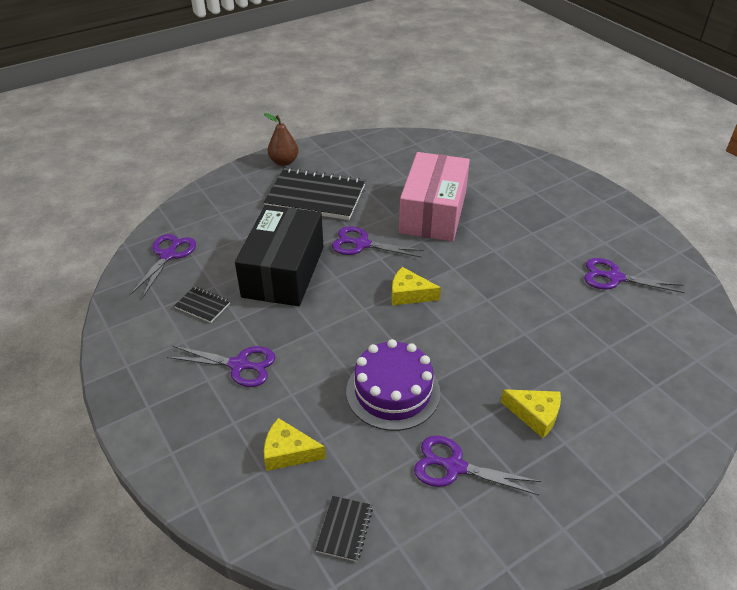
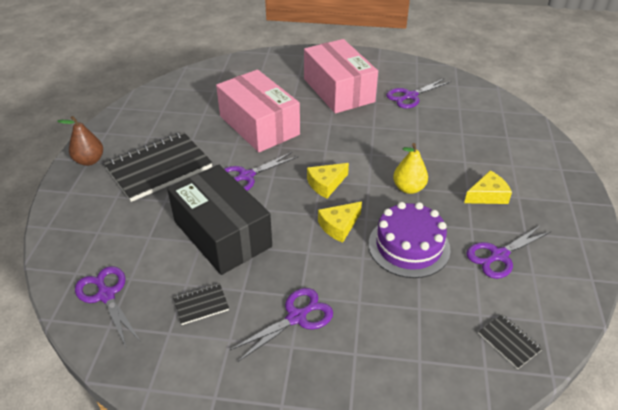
camera: 50 degrees left, 0 degrees up
(288, 452) = (415, 335): yellow cheese -> yellow cheese (339, 226)
(471, 350) = (408, 188): none -> yellow pear
(550, 227) = (338, 90): none -> pink box

